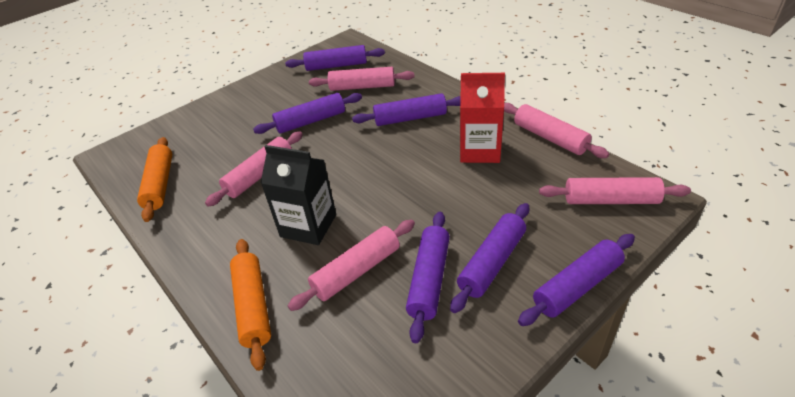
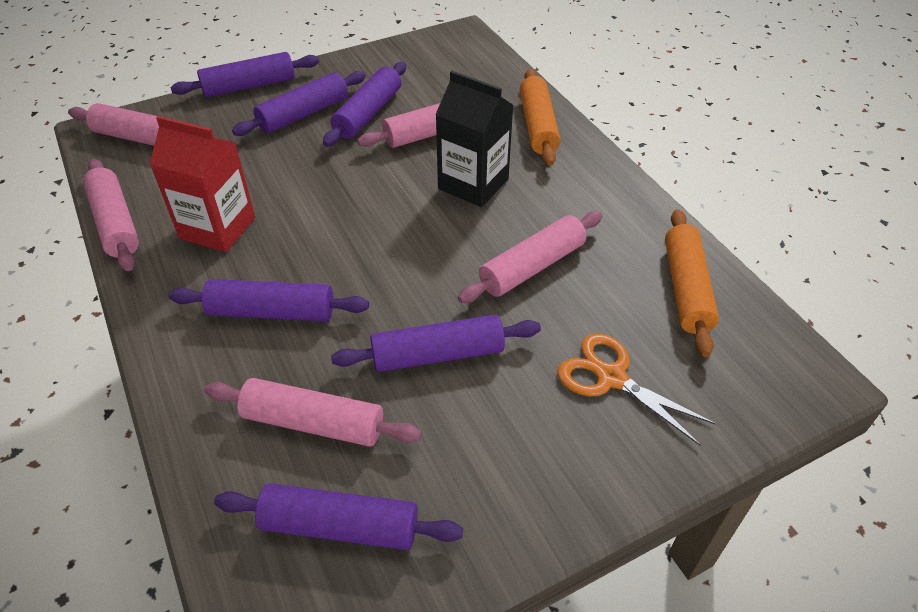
camera: 170 degrees left, 5 degrees up
(218, 132) = (611, 378): none -> orange scissors

